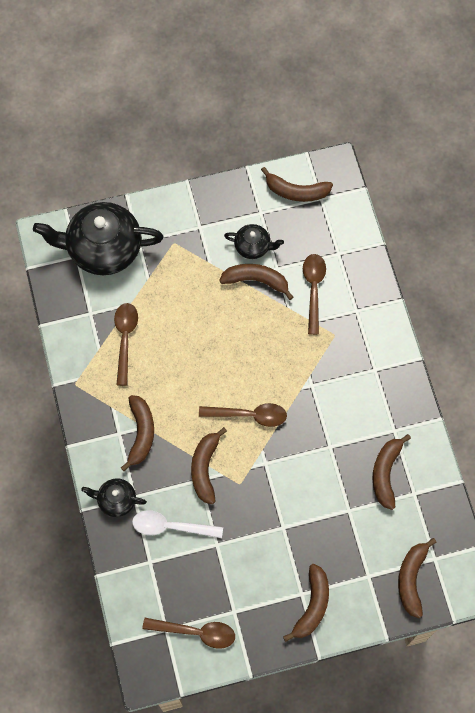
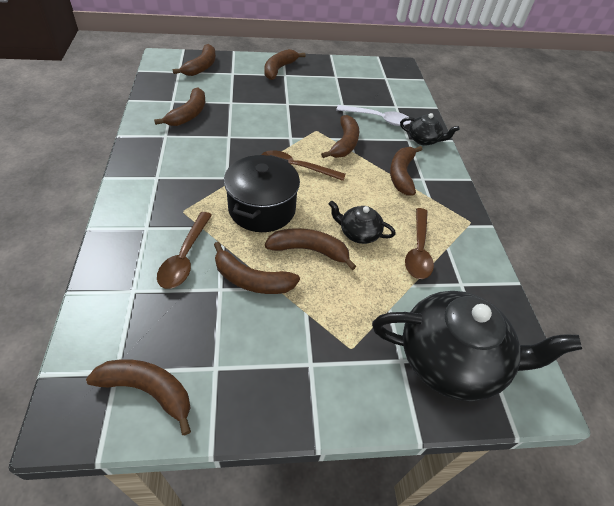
camera: 175 degrees left, 20 degrees down
(196, 632) = (364, 73): brown spoon -> none
(217, 318) = (309, 250): none -> brown banana
(253, 246) = (242, 321): black teapot -> black teapot (358, 233)
(268, 354) = (262, 209): none -> black pot

